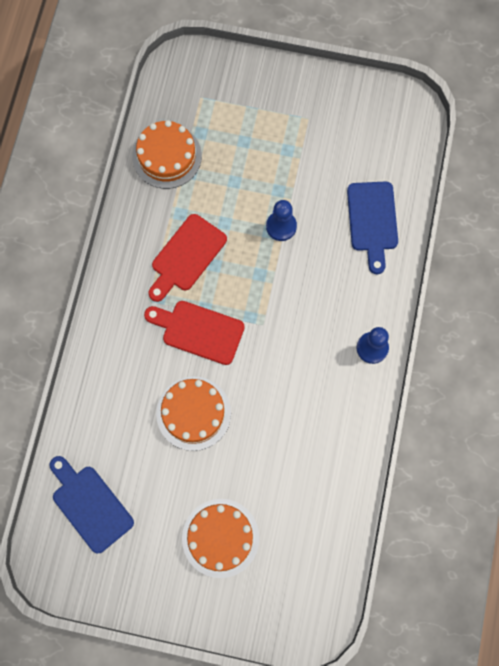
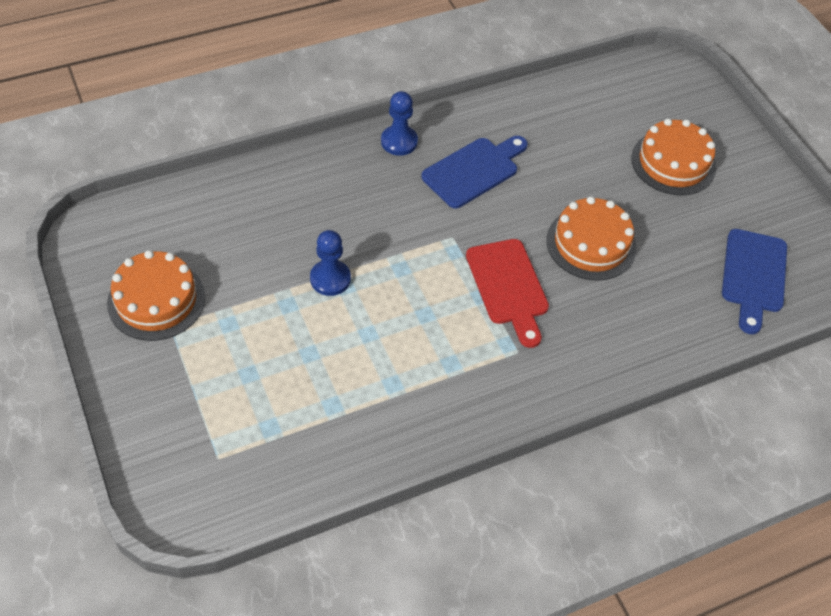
camera: 130 degrees left, 20 degrees down
(167, 156) = (329, 444): orange cake -> orange cake (156, 300)
(186, 256) = (438, 347): red cutting board -> none
(372, 221) = (261, 204): blue cutting board -> blue cutting board (474, 170)

